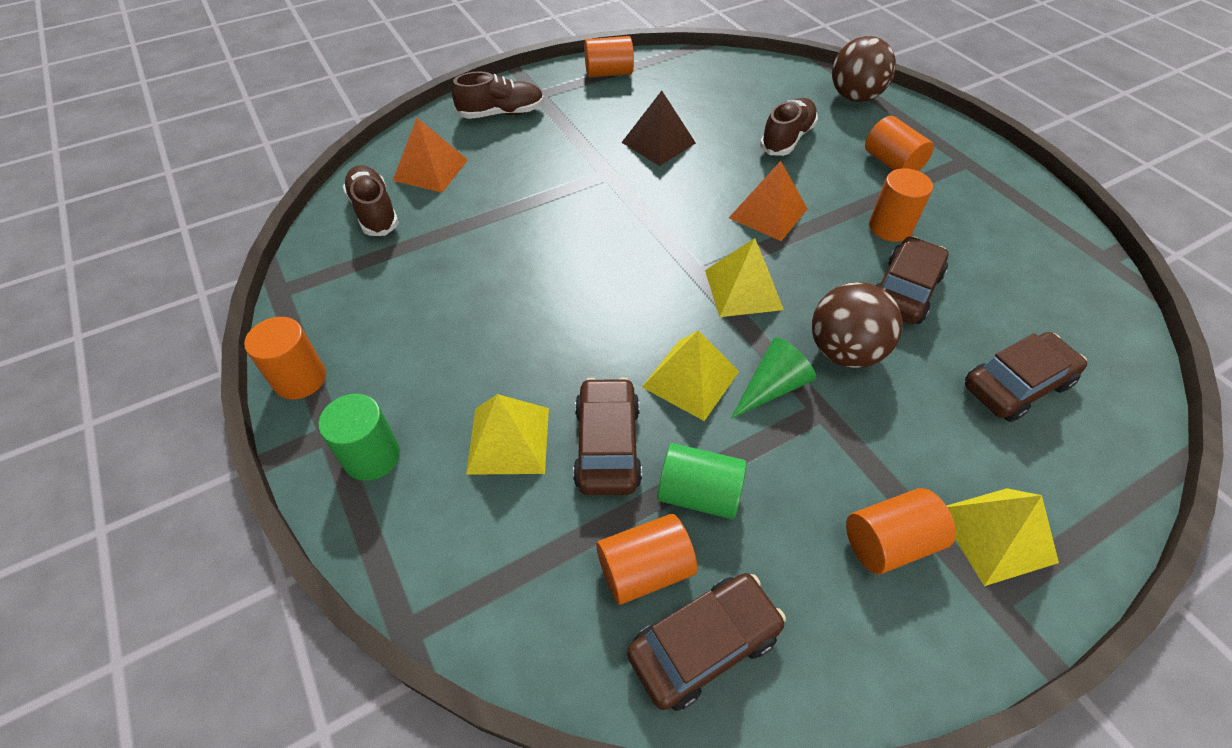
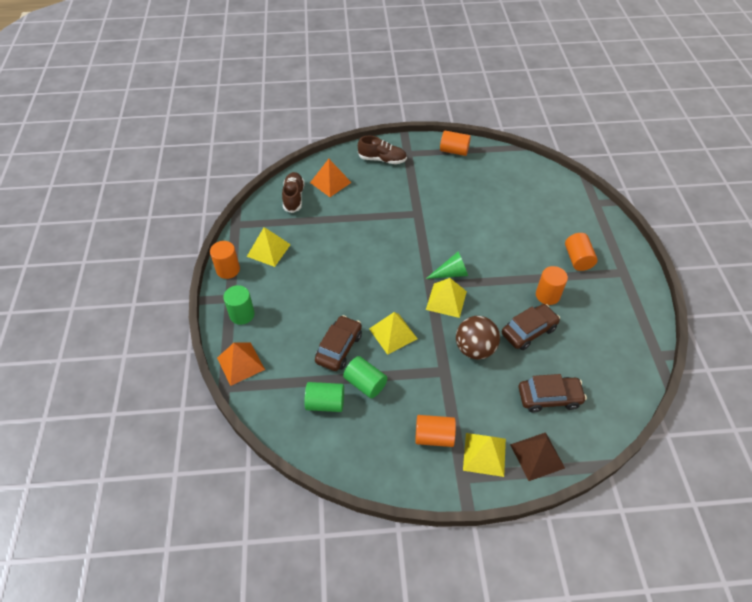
camera: 25 degrees right, 0 degrees up
(508, 440) = (299, 329): yellow pyramid -> yellow pyramid (268, 250)
(644, 569) = (325, 403): orange cylinder -> green cylinder
(658, 142) = (455, 204): brown pyramid -> brown pyramid (537, 456)
(703, 645) = (331, 440): brown car -> none
(768, 213) = (487, 264): orange pyramid -> orange pyramid (240, 363)
(772, 387) = (428, 352): green cone -> green cone (451, 273)
(787, 139) = (527, 224): brown shoe -> none
(854, 97) = (587, 210): brown ball -> none

